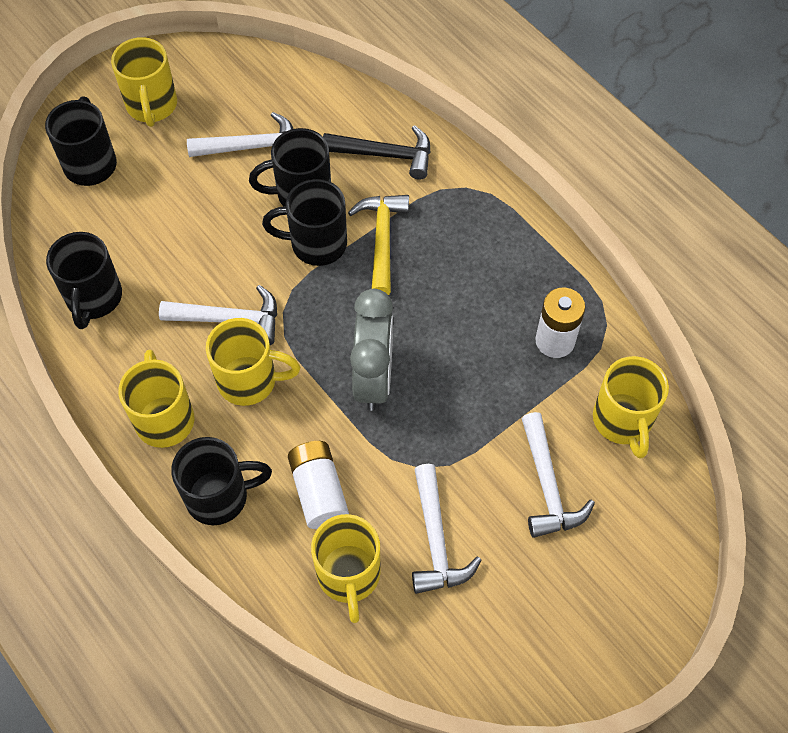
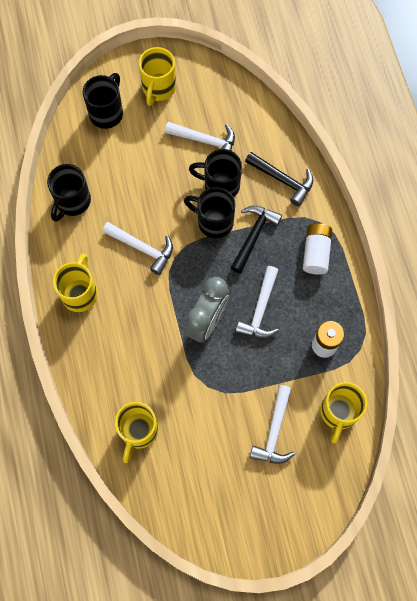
camera: 25 degrees right, 10 degrees up
(219, 496) = (89, 353): black mug -> none
(249, 381) = (136, 291): yellow mug -> none
(319, 491) = (145, 375): white battery -> white battery (316, 252)
(382, 240) = (253, 236): yellow hammer -> black hammer
(436, 540) = (196, 433): white hammer -> white hammer (260, 309)

